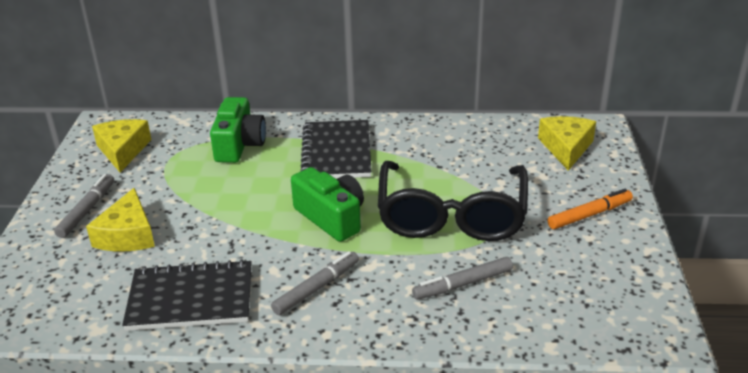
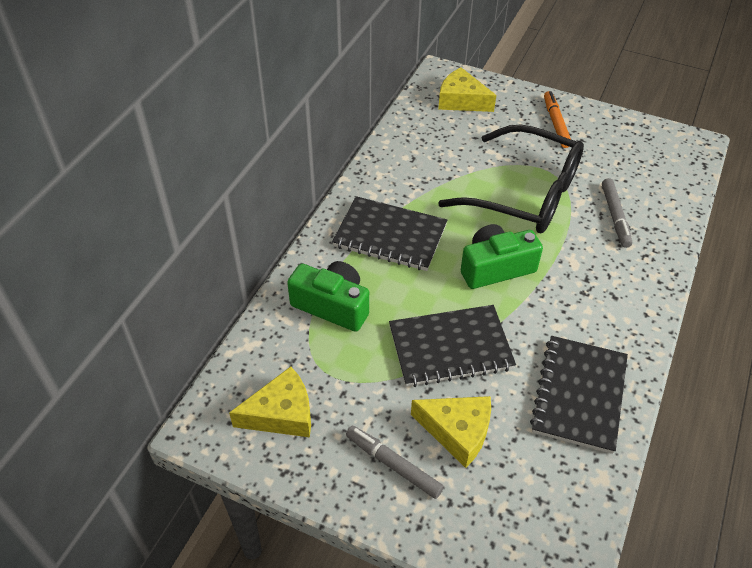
camera: 70 degrees left, 15 degrees up
(123, 150) = (281, 413): yellow cheese -> yellow cheese turned 150 degrees clockwise
(219, 212) = (450, 347): none -> black notebook
(316, 288) = (592, 303): grey marker -> none

